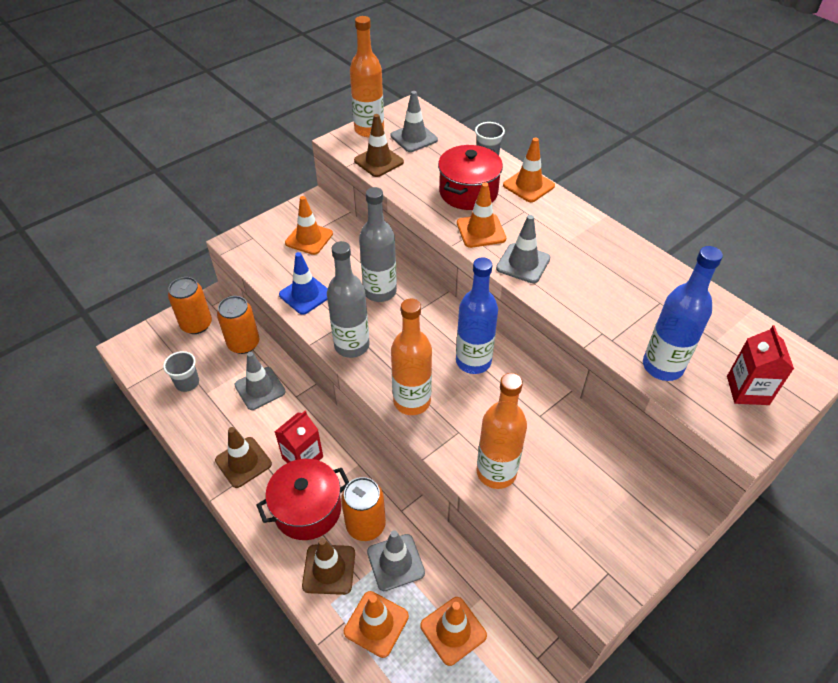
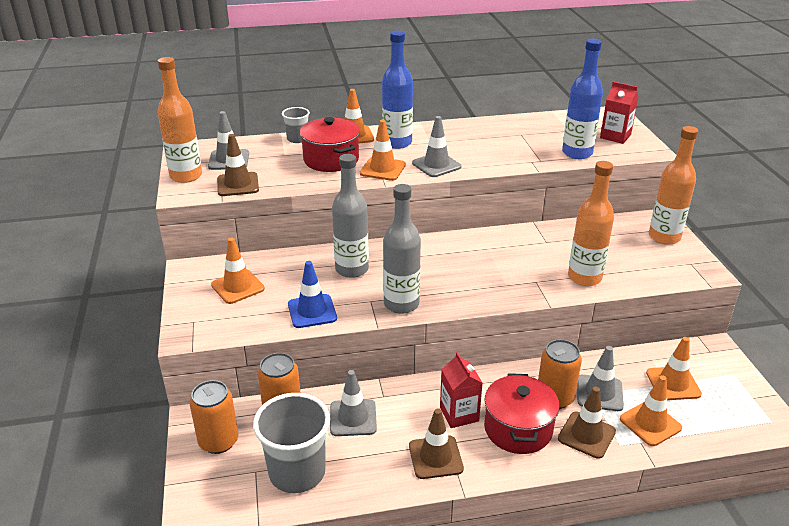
camera: 60 degrees left, 15 degrees down
(187, 383) = (297, 472): grey cup -> grey cup, size x1.94
(412, 401) = (489, 293): orange bottle -> orange bottle (664, 237)
(473, 361) = (472, 251): blue bottle -> blue bottle (397, 143)

